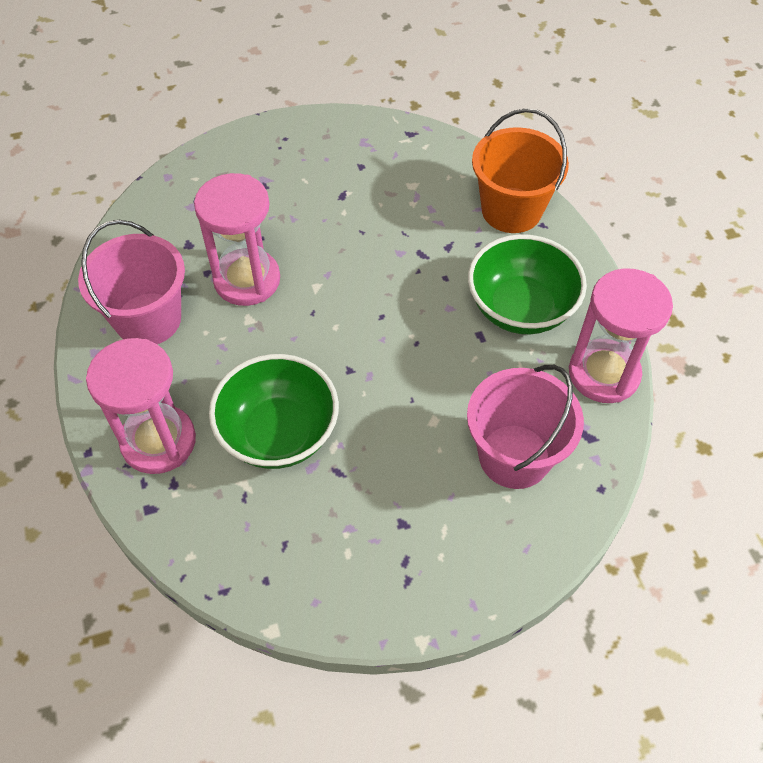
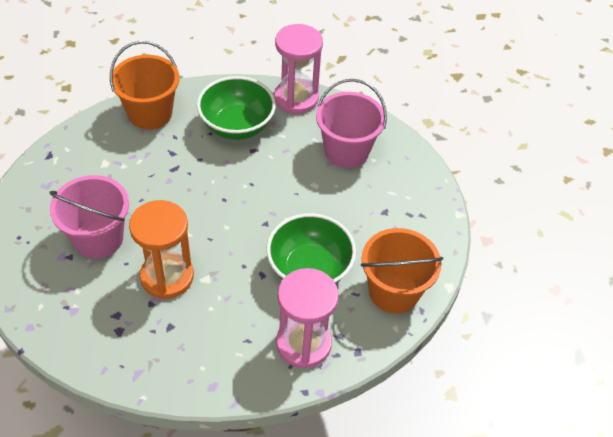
camera: 85 degrees left, 5 degrees down
(148, 319) = (188, 347): pink bucket -> pink bucket (98, 238)
(247, 280) = (167, 277): pink hourglass -> orange hourglass
(253, 548) = (394, 291): none -> orange bucket

